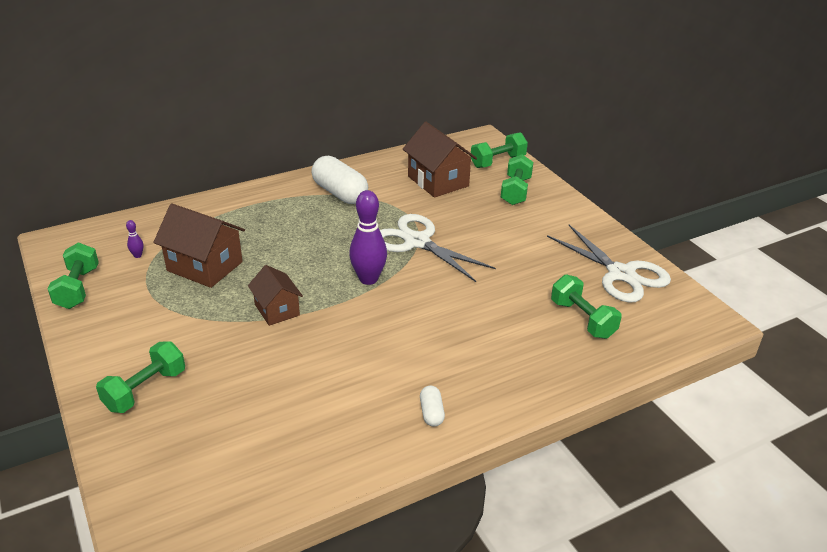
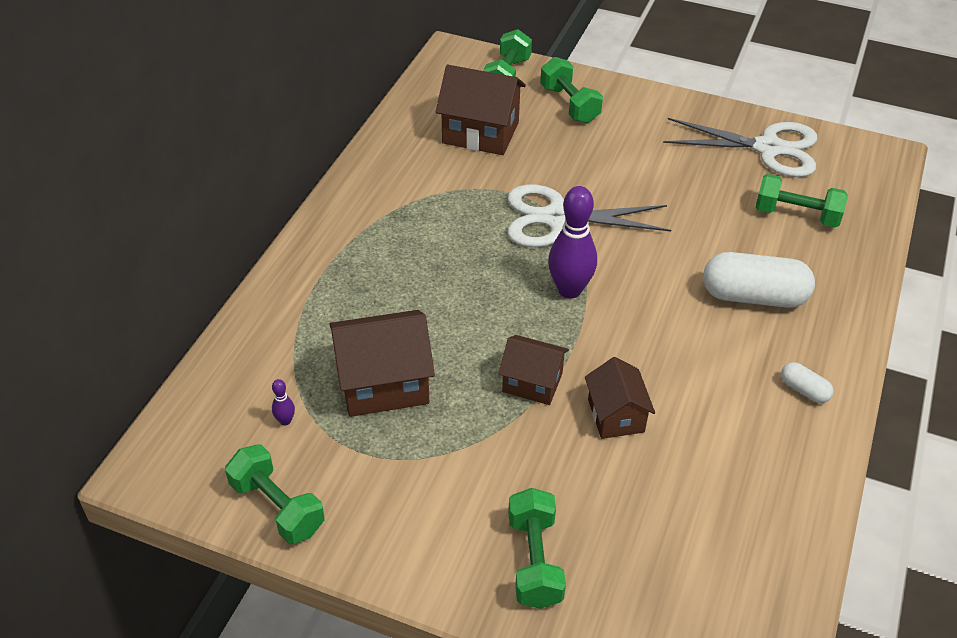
camera: 40 degrees left, 10 degrees up
(296, 353) = (615, 415): none -> brown house
(340, 193) = (400, 204): white capsule -> white capsule (753, 297)

